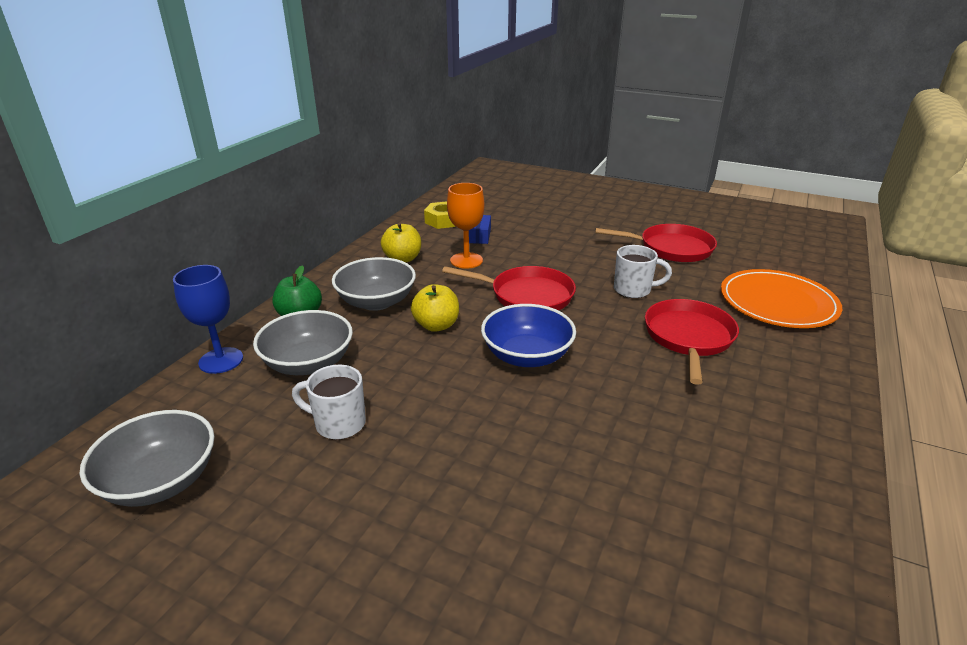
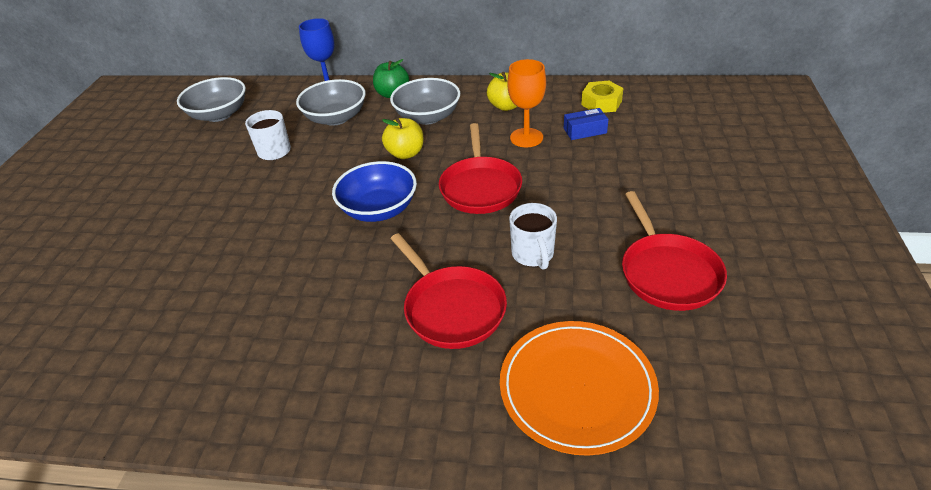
camera: 75 degrees right, 10 degrees up
(688, 337) = (451, 308): red pan -> red pan turned 60 degrees clockwise

